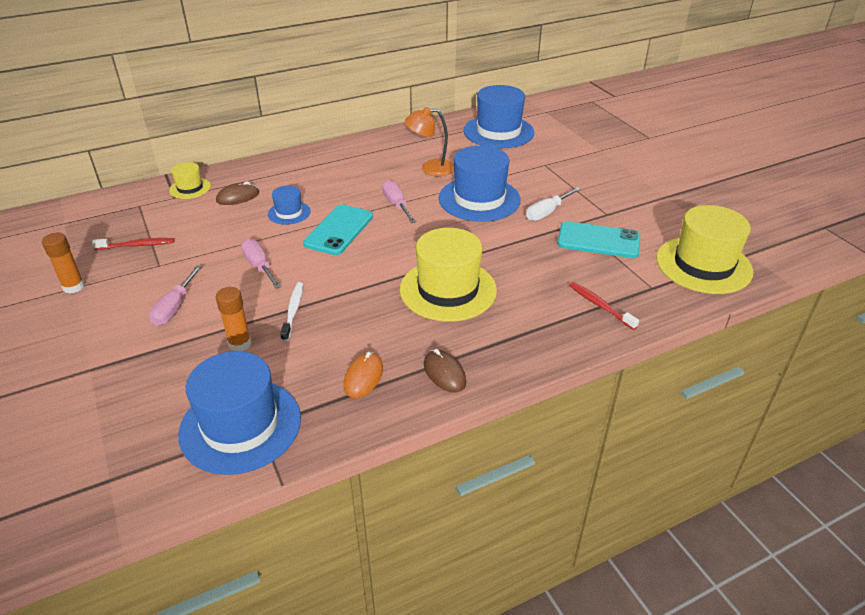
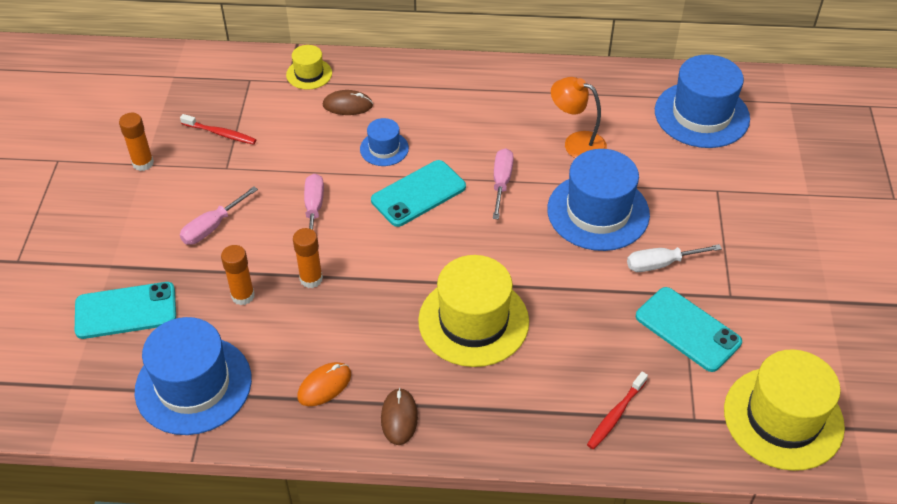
camera: 30 degrees right, 10 degrees up
(129, 397) = (126, 311): none -> turquoise phone
(293, 311) = (311, 279): white toothbrush -> orange glue stick
(600, 305) = (616, 415): red toothbrush -> red toothbrush turned 135 degrees counterclockwise

